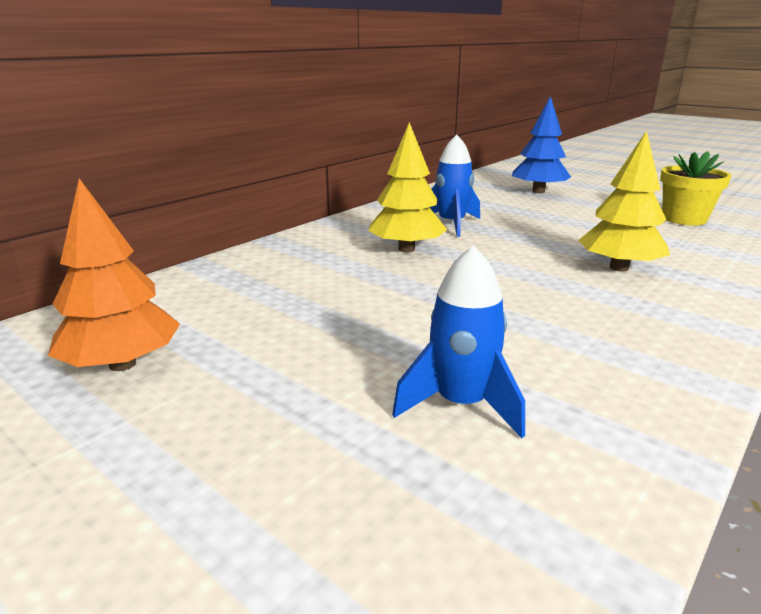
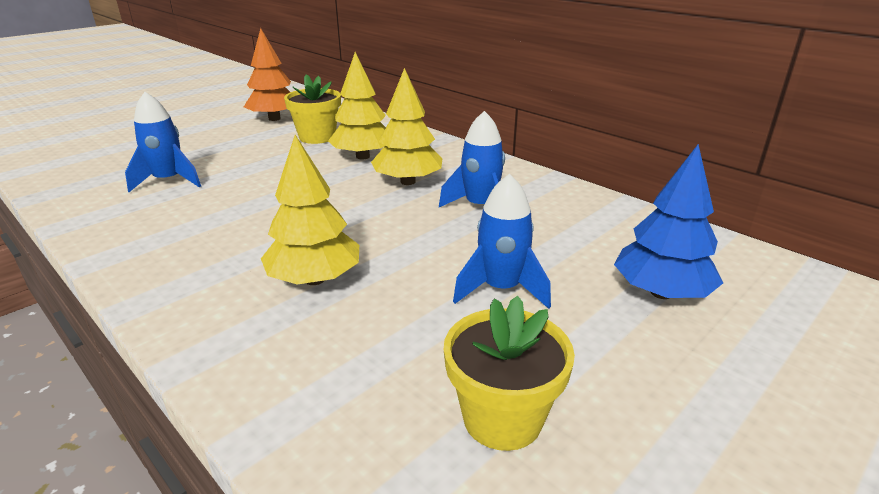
camera: 95 degrees right, 5 degrees up
(250, 310) = (317, 137): none -> yellow flower pot
(335, 274) = (363, 156): none -> yellow tree
(570, 219) = (501, 289): none -> blue rocket

